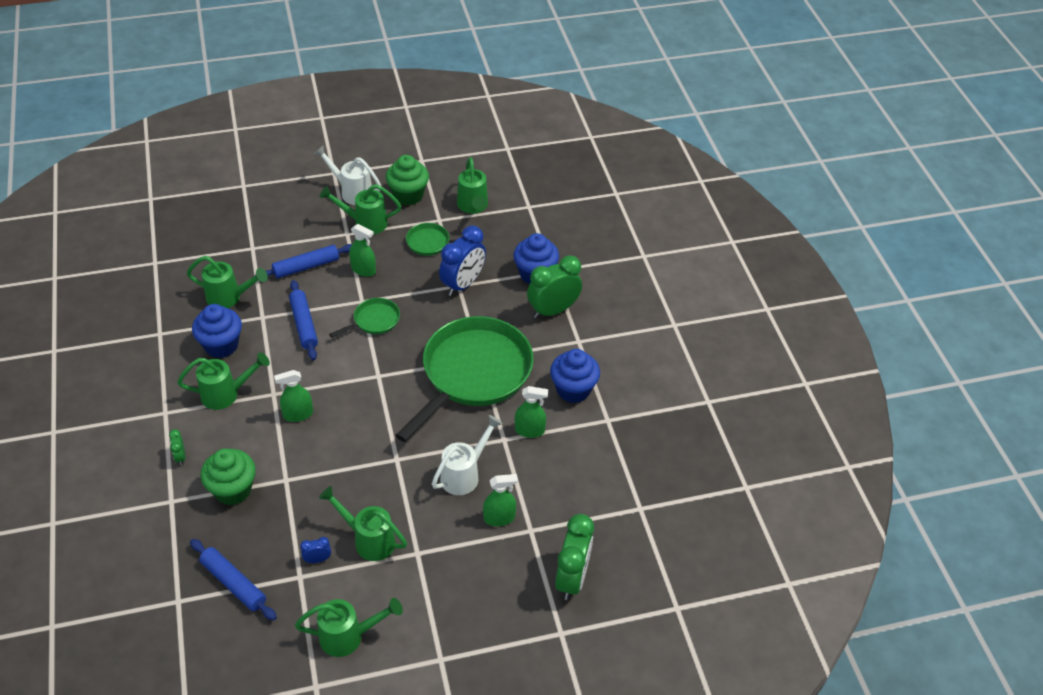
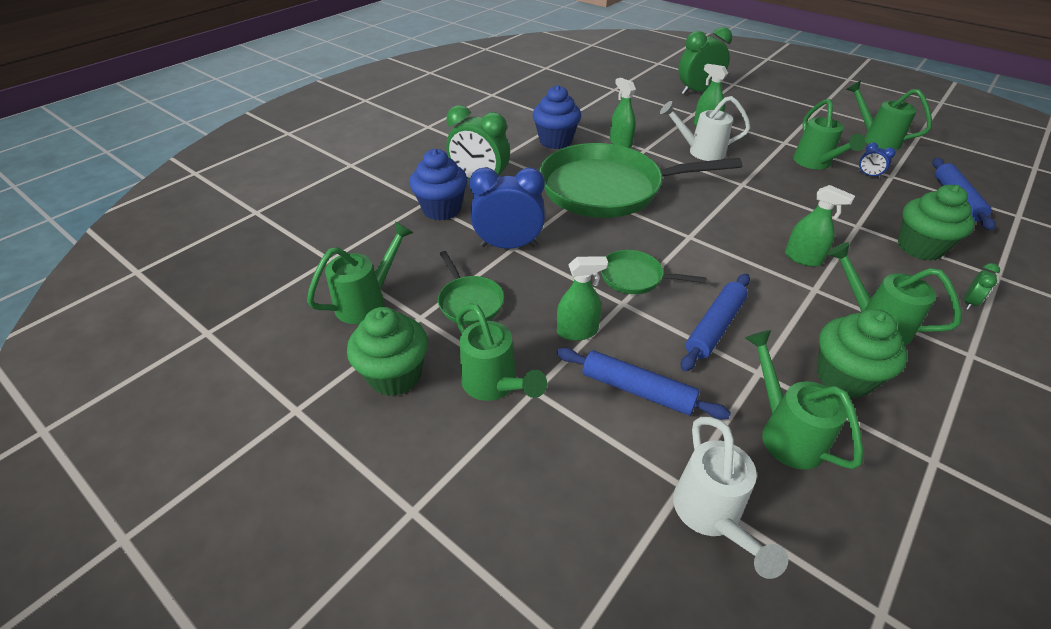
camera: 125 degrees left, 5 degrees down
(221, 345) = (843, 377): blue cupcake -> green cupcake
(352, 192) = (441, 448): white watering can -> white watering can (711, 517)
(363, 270) = (577, 331): green spray bottle -> green spray bottle turned 90 degrees clockwise

